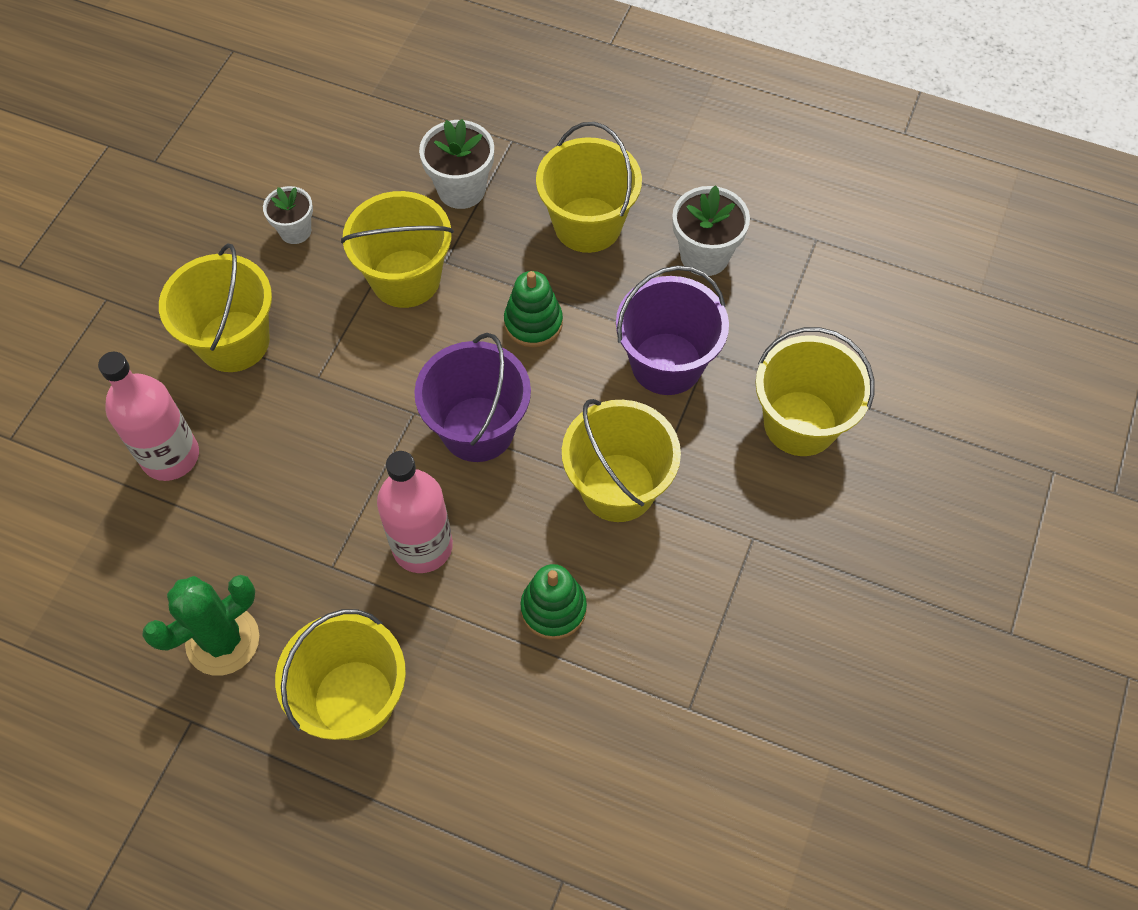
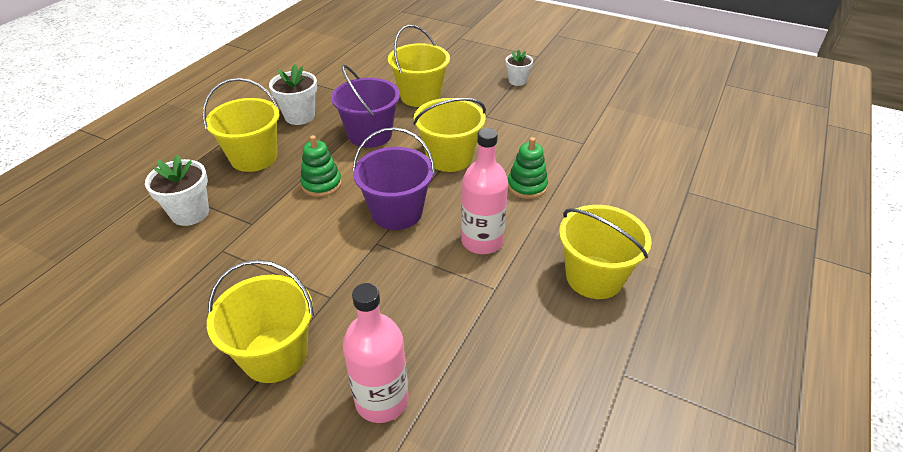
camera: 85 degrees left, 20 degrees down
(223, 640) = (555, 354): green cactus -> none
(295, 231) = (175, 312): white flower pot -> white flower pot (517, 81)
(406, 278) = (257, 245): yellow bucket -> none

